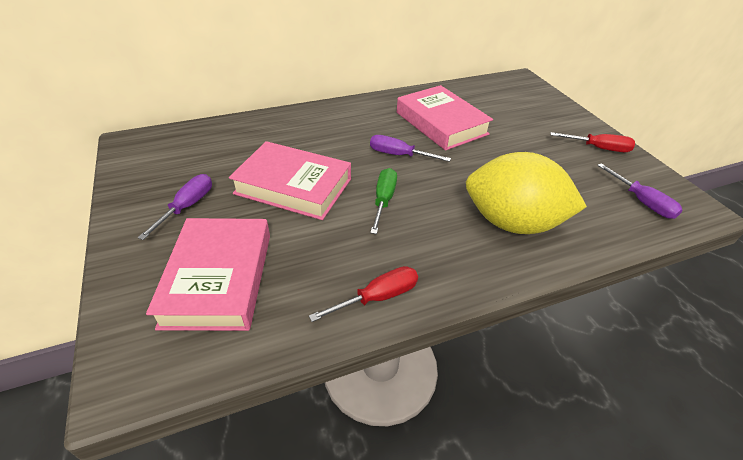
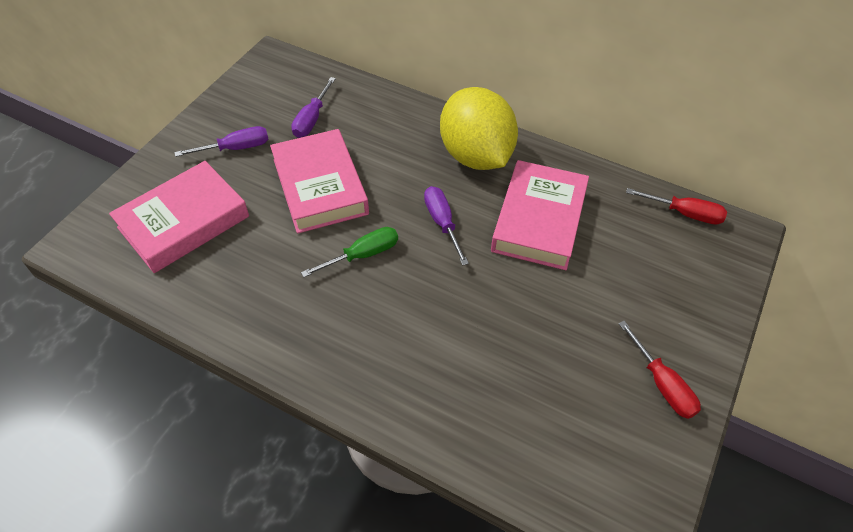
camera: 50 degrees right, 10 degrees up
(378, 297) = (245, 324): red screwdriver -> red screwdriver (685, 214)
(512, 223) = (427, 366): yellow lemon -> yellow lemon (476, 155)
(642, 202) = (589, 470): purple screwdriver -> purple screwdriver (311, 120)

